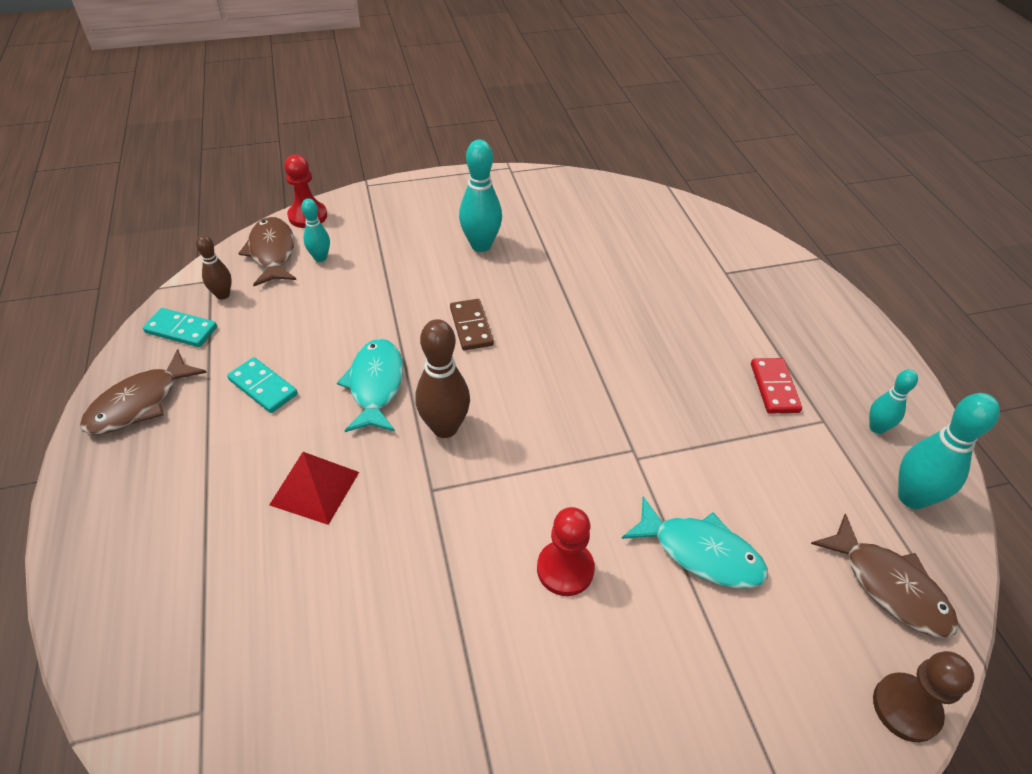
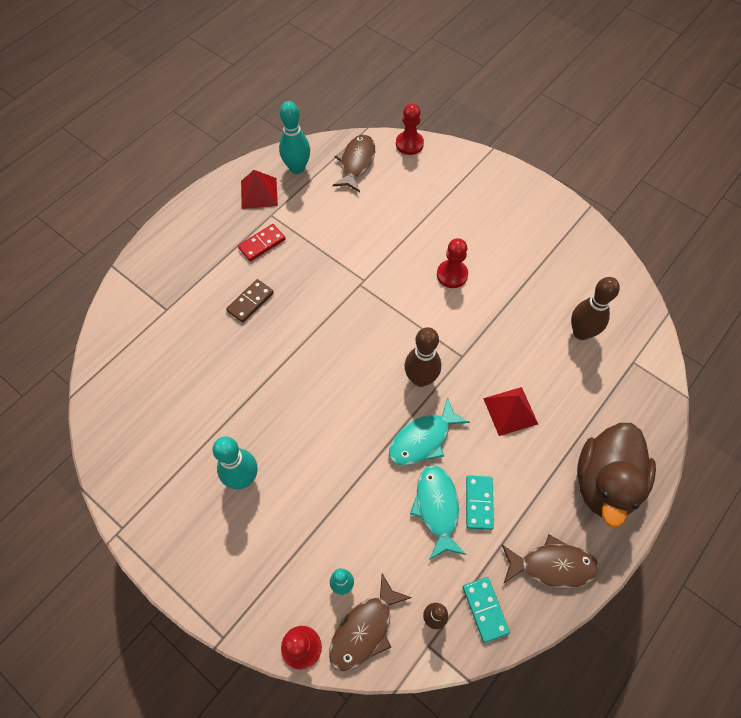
camera: 125 degrees left, 15 degrees up
(133, 518) = (605, 483): none -> brown duck
(317, 675) = (581, 332): none -> brown bowling pin
(471, 327) = (332, 423): brown domino -> brown domino (250, 302)
(700, 552) = (397, 230): turquoise fish -> turquoise fish (437, 508)
(876, 428) = (259, 193): turquoise bowling pin -> red pyramid
(906, 708) = (409, 144): brown pawn -> red pawn

